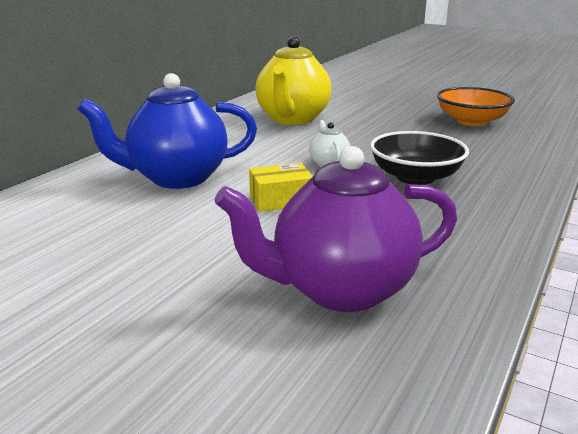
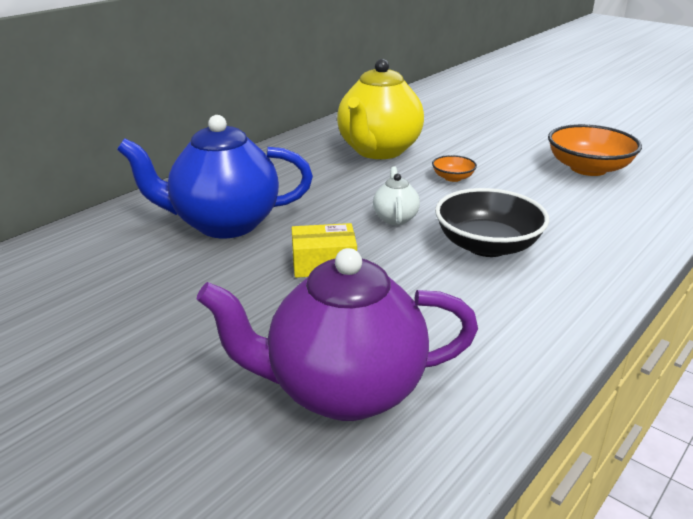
camera: 10 degrees right, 5 degrees up
(364, 133) = (453, 178): none -> orange bowl

